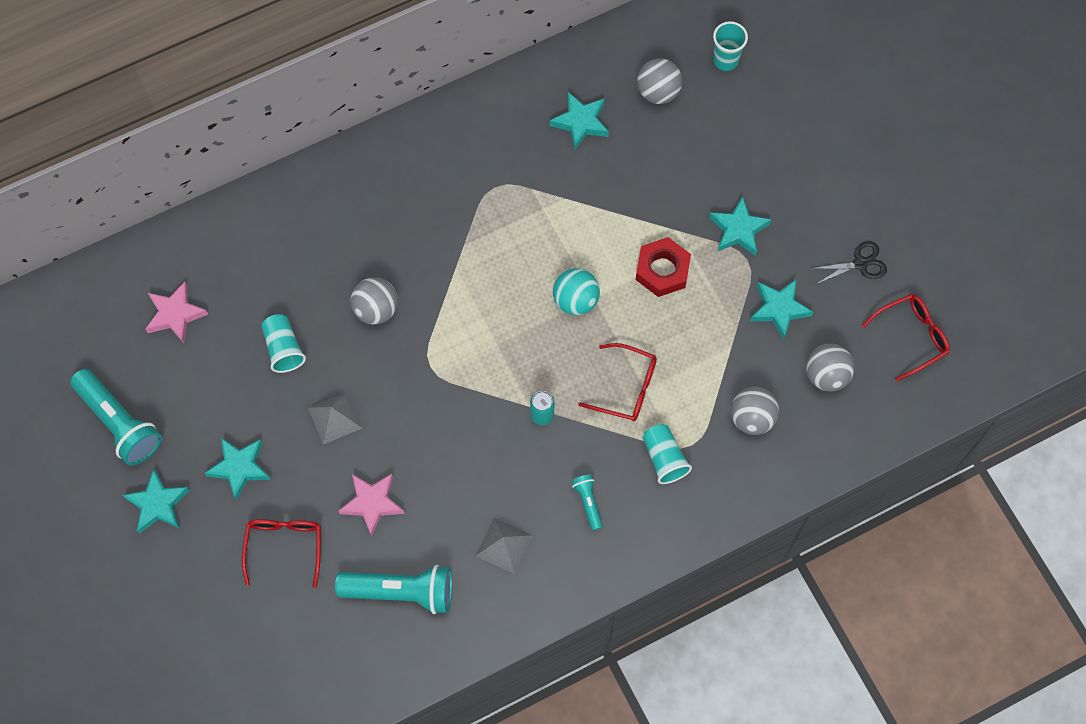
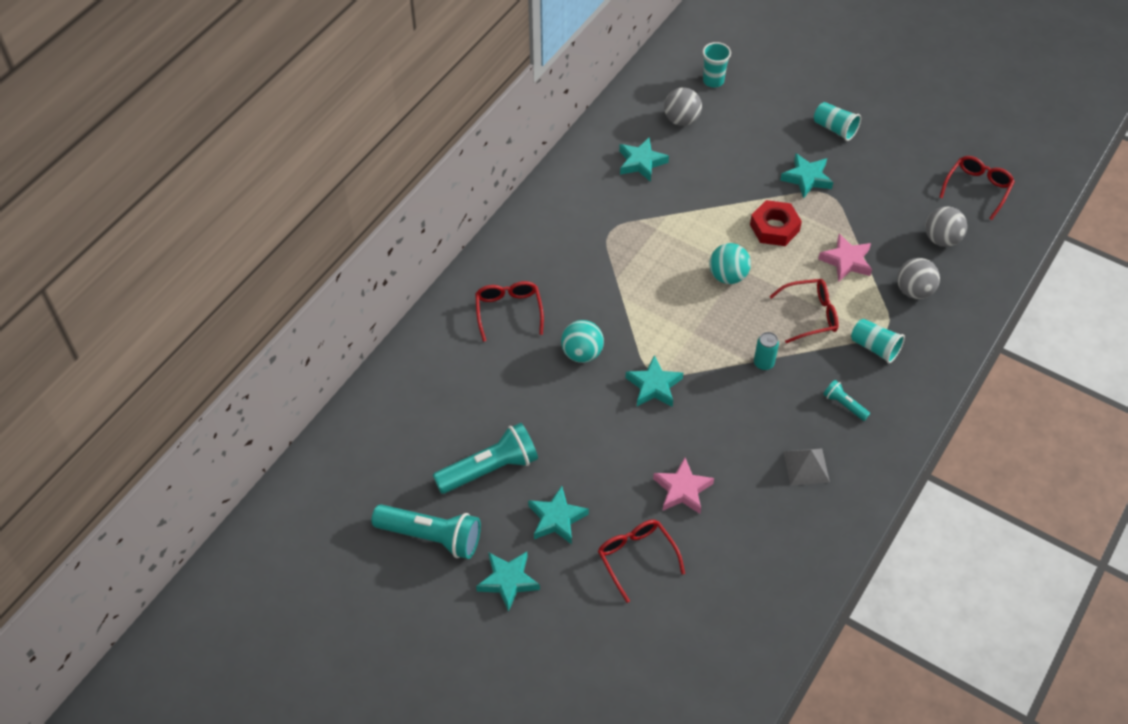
camera: 30 degrees left, 15 degrees down
(175, 314) = (421, 434): pink star -> pink star (846, 261)
(284, 348) = (529, 415): turquoise cup -> turquoise cup (835, 129)
(335, 417) = (606, 444): grey pyramid -> none
(337, 225) = (508, 311): none -> red glasses
(376, 309) = (582, 353): grey ball -> turquoise ball
(401, 591) = (754, 541): turquoise flashlight -> turquoise flashlight (489, 469)
(779, 309) = (875, 214): turquoise star -> turquoise star (654, 386)
(860, 263) = (906, 161): black scissors -> none

